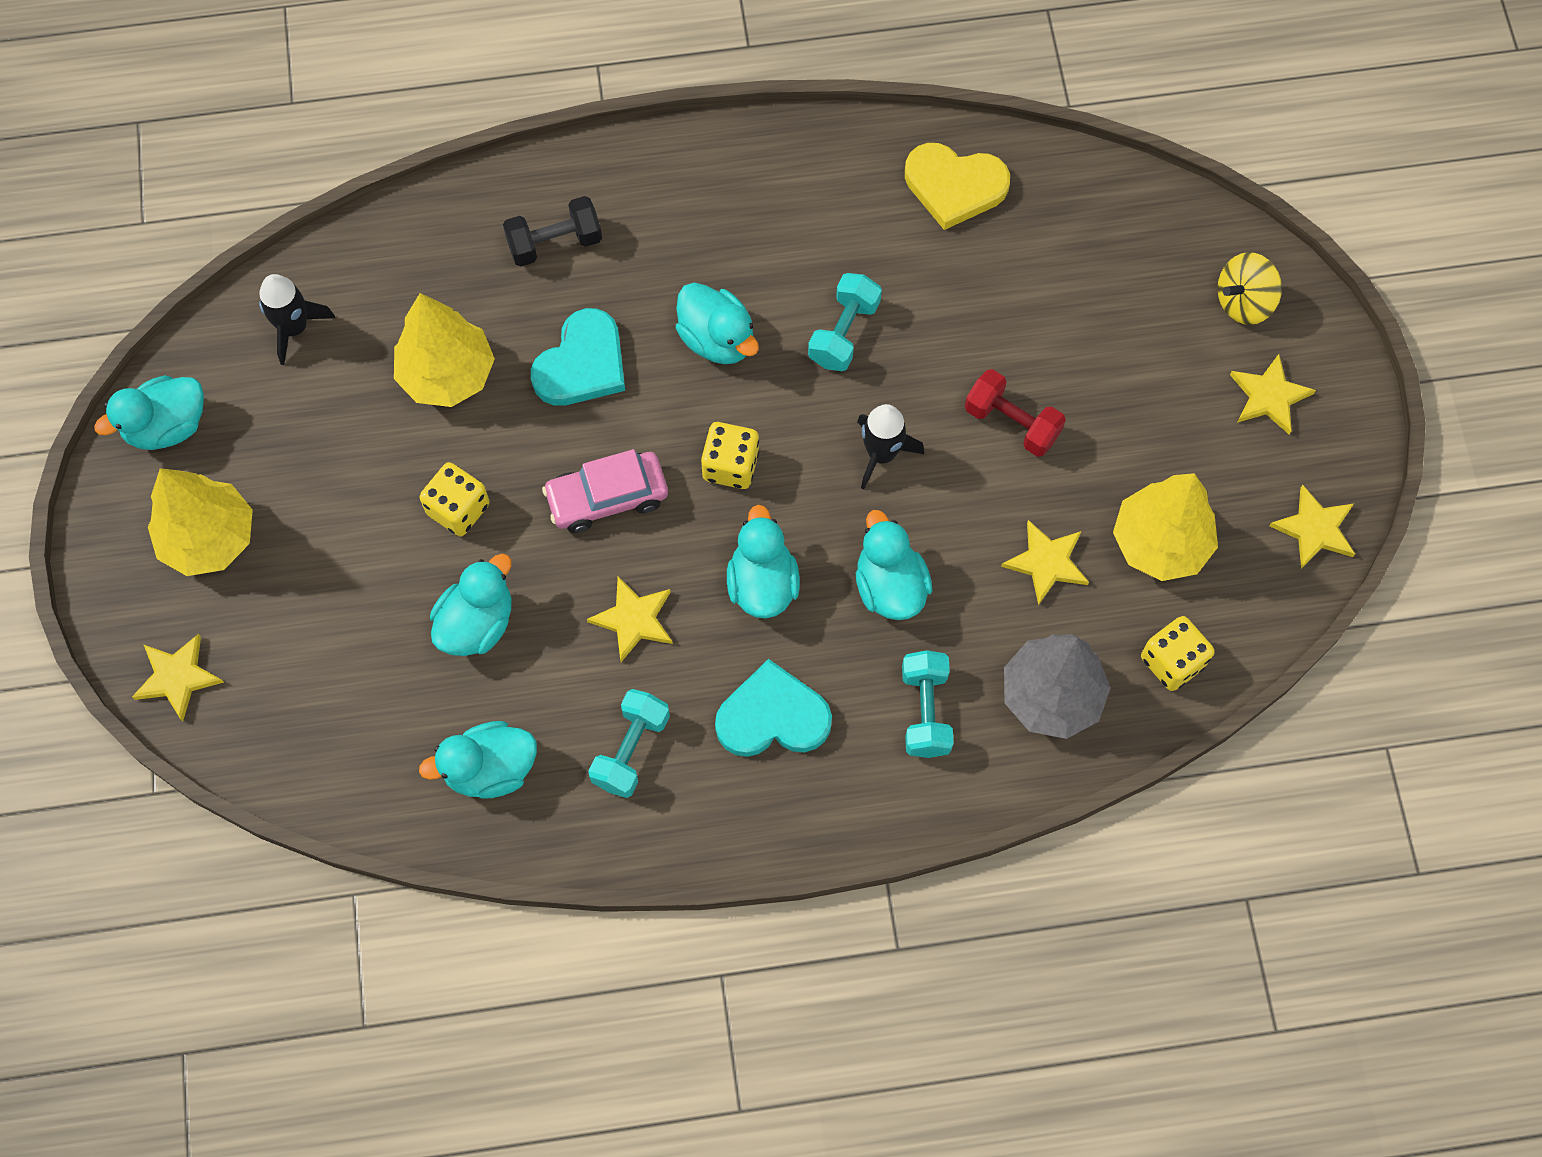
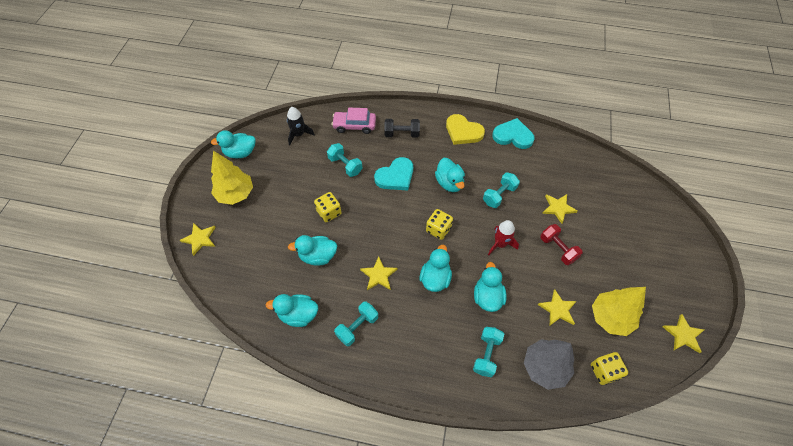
camera: 20 degrees right, 10 degrees down
(447, 374) = (345, 165): yellow tree -> turquoise dumbbell
(477, 623) = (318, 256): turquoise duck -> turquoise duck turned 150 degrees counterclockwise
(607, 497) = (386, 226): pink car -> pink car (354, 126)
(772, 716) = (420, 333): turquoise heart -> turquoise heart (513, 136)
(881, 454) = (500, 244): black rocket -> red rocket
(954, 186) = (558, 157): yellow heart -> yellow heart (463, 132)
(1243, 302) = (668, 232): yellow spinning top -> none
(1269, 396) = (672, 273): yellow star -> yellow star (558, 208)

